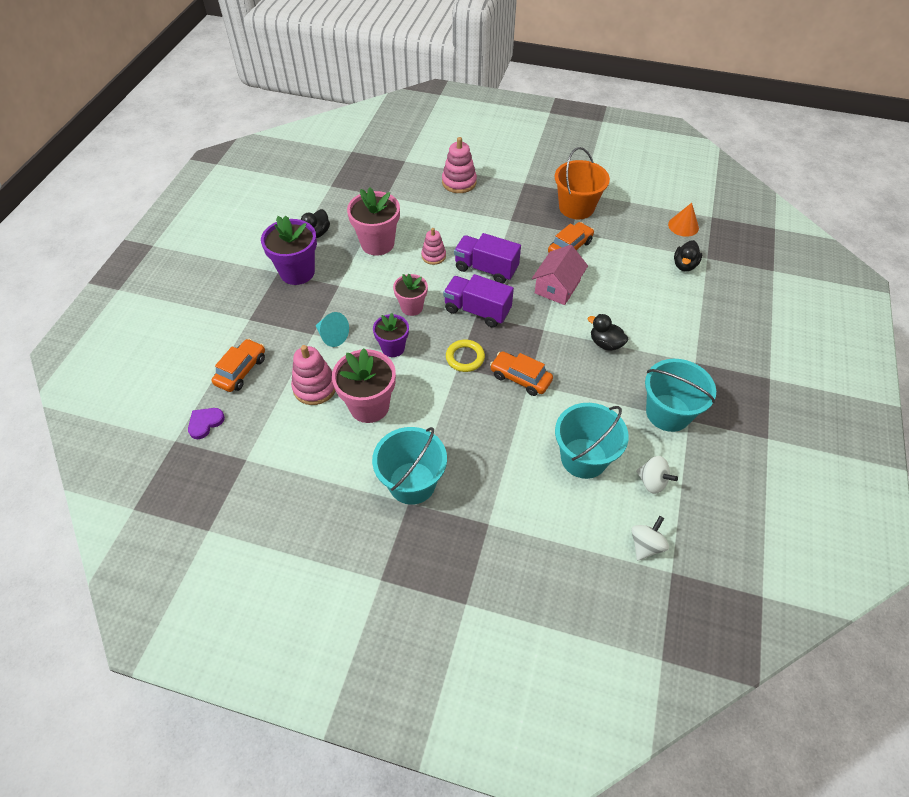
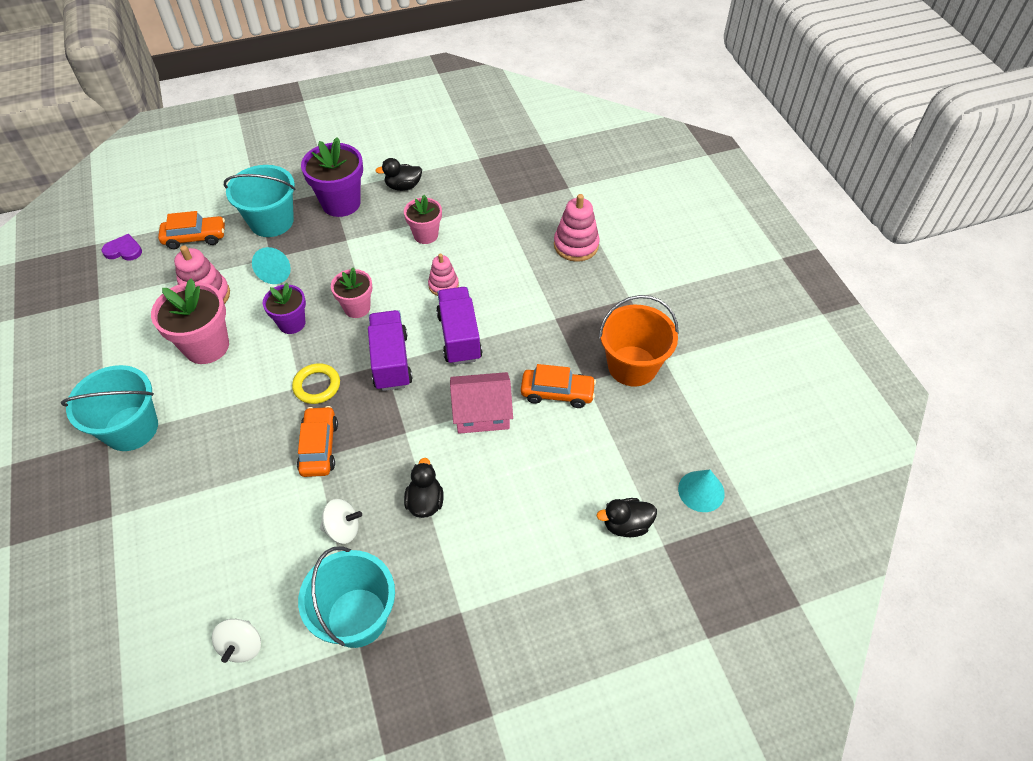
camera: 55 degrees right, 0 degrees up
(377, 244) = (425, 235): pink flower pot -> pink flower pot, size x0.62
(583, 458) = (240, 560): turquoise bucket -> turquoise bucket (271, 221)
(645, 545) = (149, 679): white spinning top -> white spinning top (343, 529)
(683, 226) = (701, 491): orange cone -> turquoise cone

